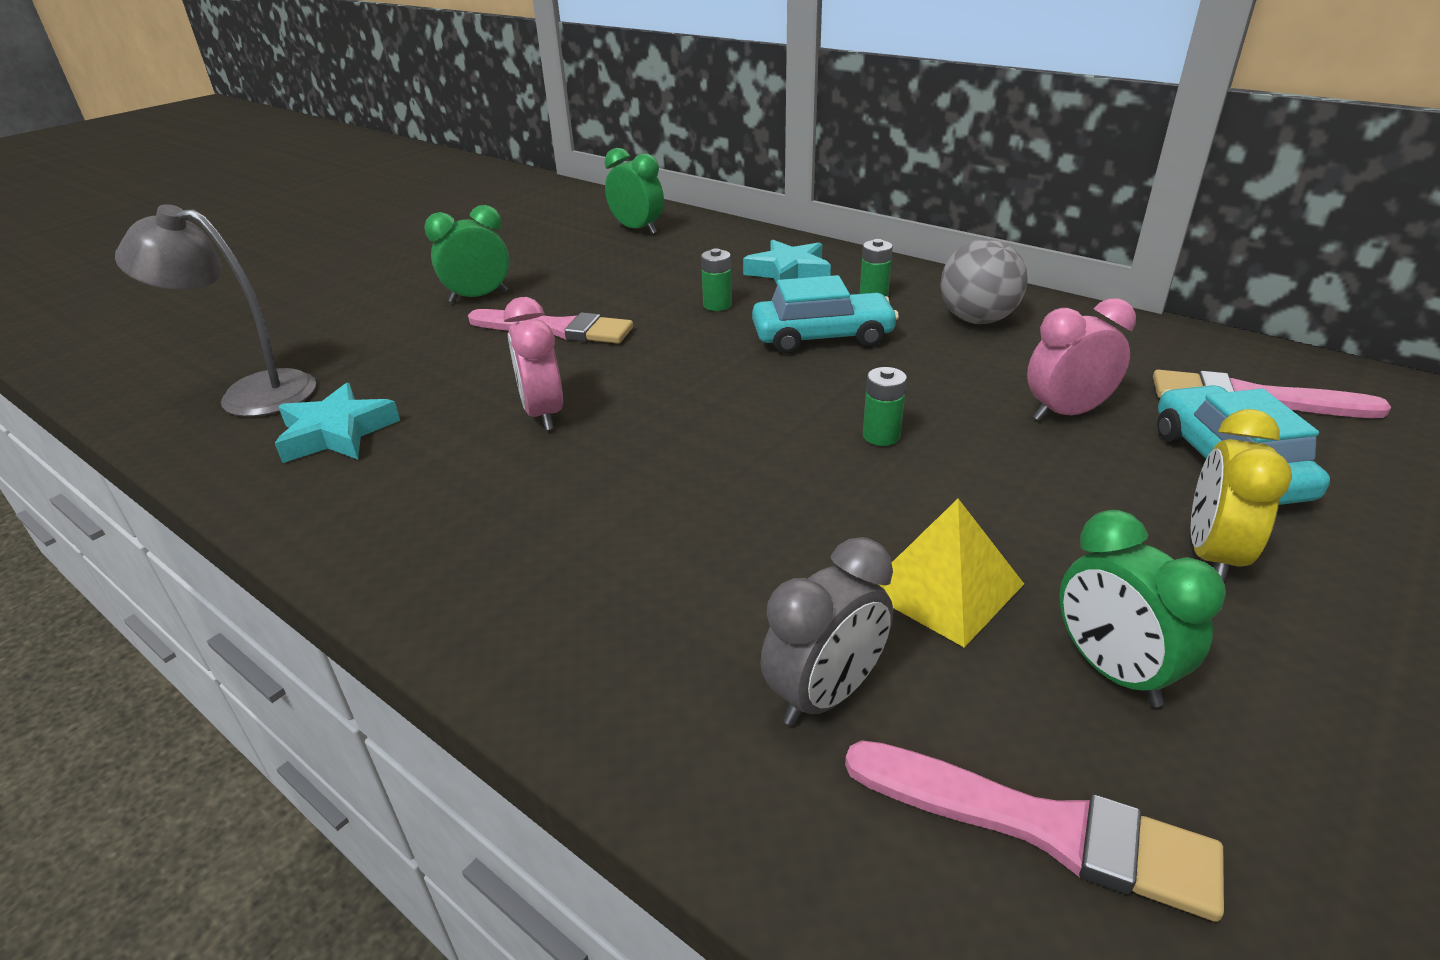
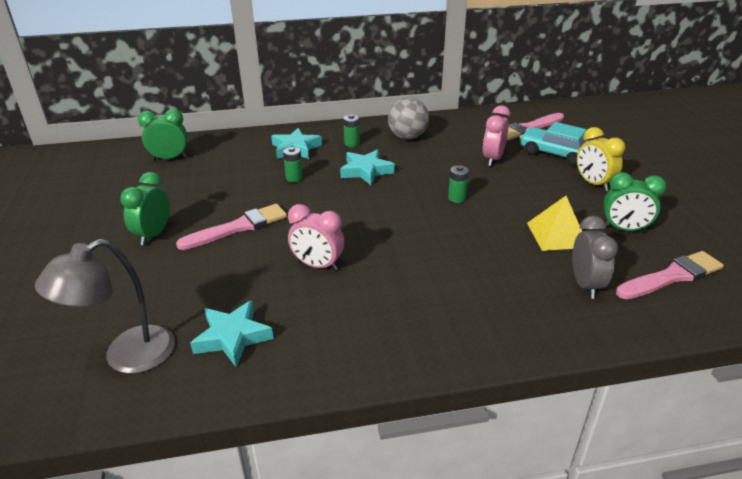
camera: 50 degrees left, 0 degrees up
(822, 337) = (366, 171): turquoise car -> turquoise star

